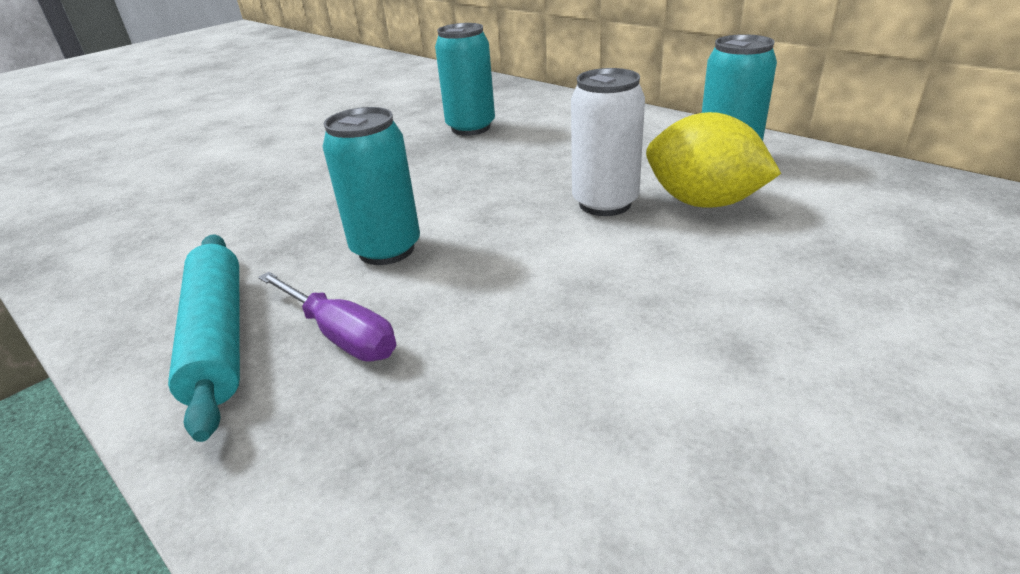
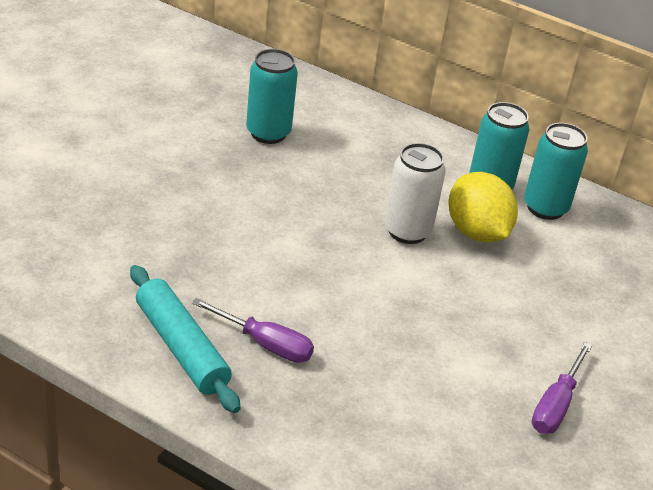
camera: 20 degrees left, 5 degrees up
(386, 249) = (260, 273): turquoise can -> turquoise can (545, 208)
(703, 202) = (476, 232): yellow lemon -> yellow lemon turned 45 degrees clockwise
(839, 457) = (556, 405): none -> purple screwdriver

